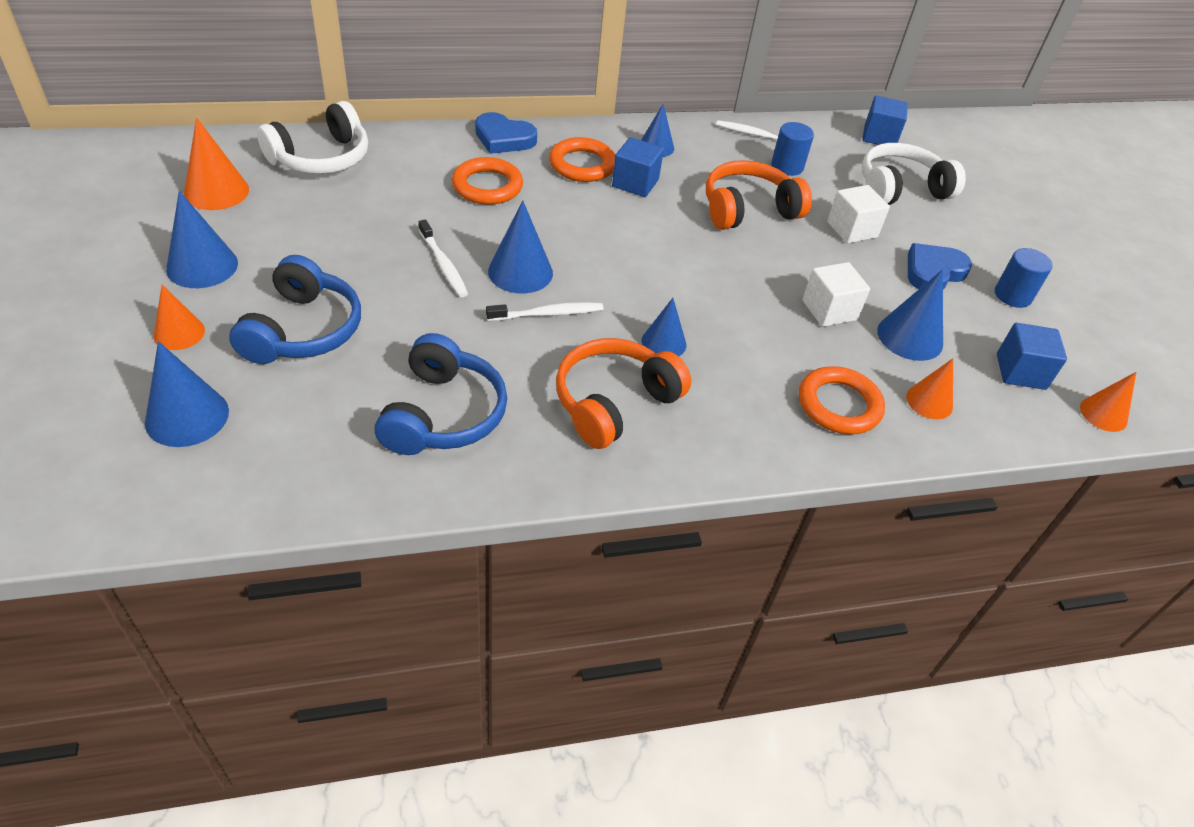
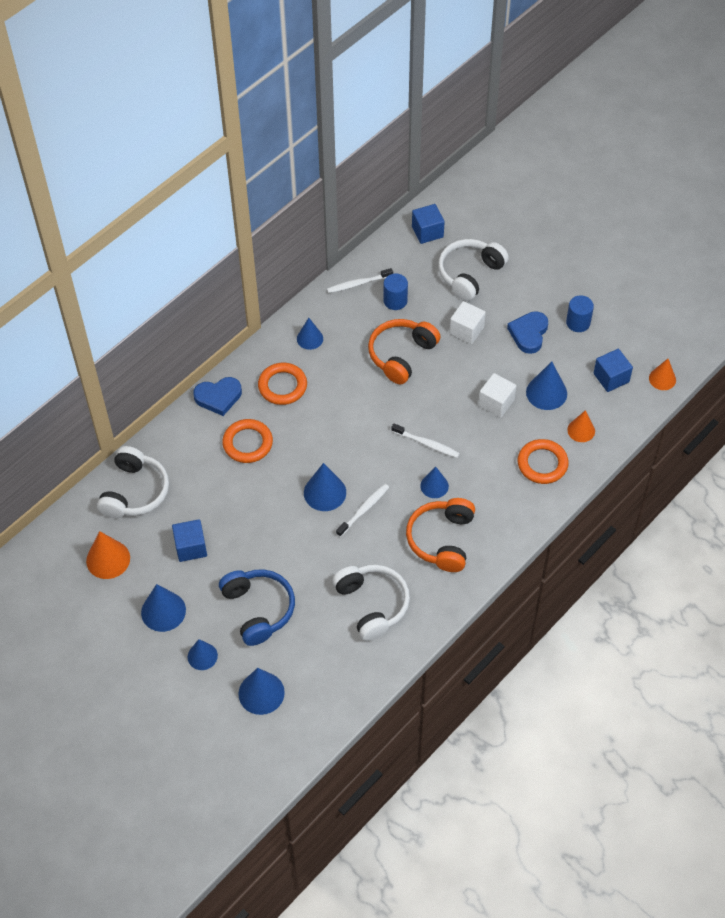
camera: 30 degrees left, 10 degrees up
(179, 333) = (202, 656): orange cone -> blue cone
(443, 265) = (282, 517): white toothbrush -> white toothbrush (427, 444)
(443, 414) = (372, 604): blue headphones -> white headphones
(635, 183) = (324, 379): blue cube -> blue cube (191, 547)

